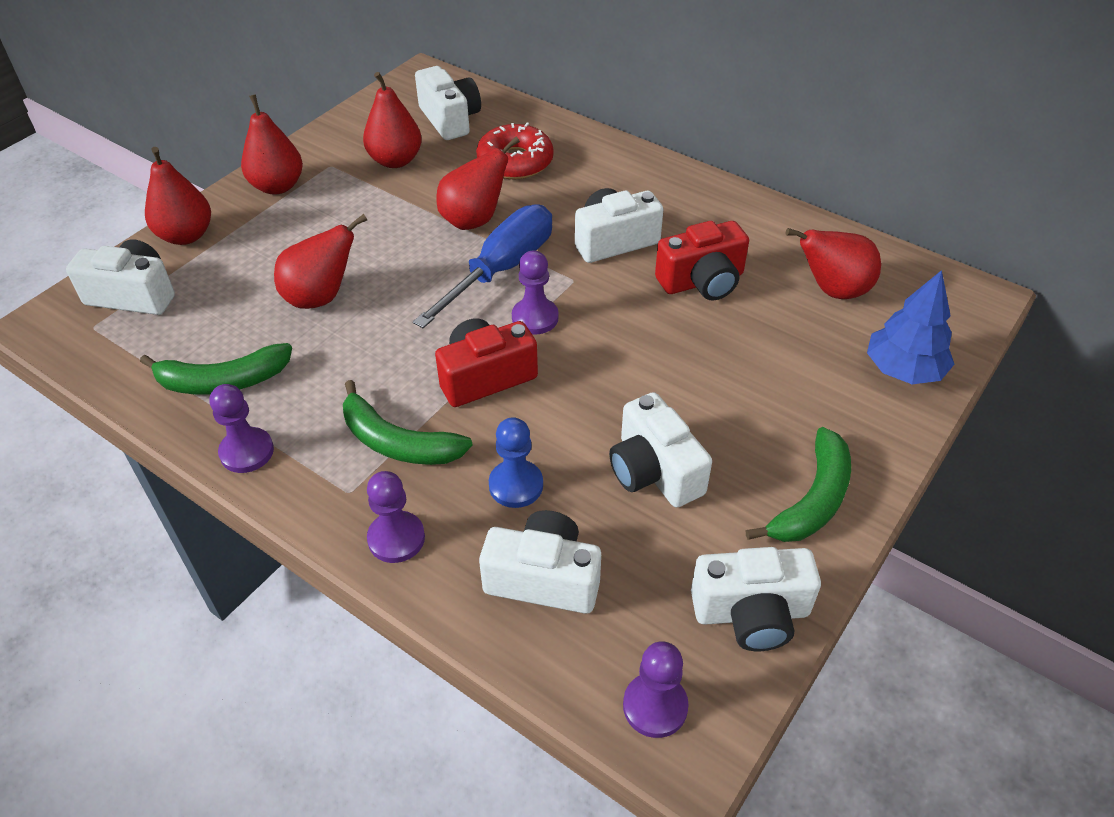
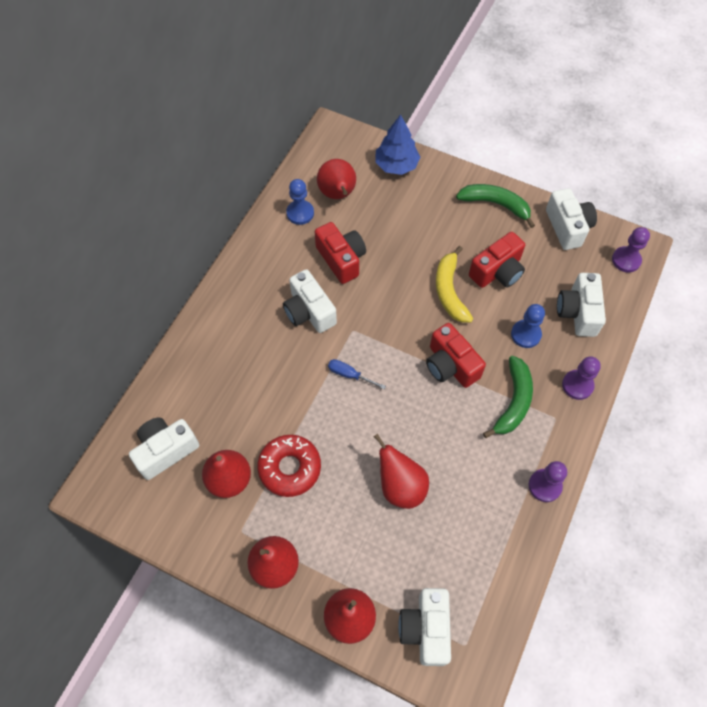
camera: 100 degrees left, 15 degrees up
(223, 381) = (493, 524): green banana -> none
(474, 220) = (299, 403): red pear -> none
(502, 268) = (349, 375): blue screwdriver -> blue screwdriver, size x0.45
(515, 162) = (223, 389): red donut -> red donut (290, 468)
(535, 318) = (393, 347): purple pawn -> none
(623, 398) = (449, 291): none -> yellow banana
(654, 471) = (497, 271): white camera -> red camera
(794, 247) = (300, 213): none -> blue pawn

